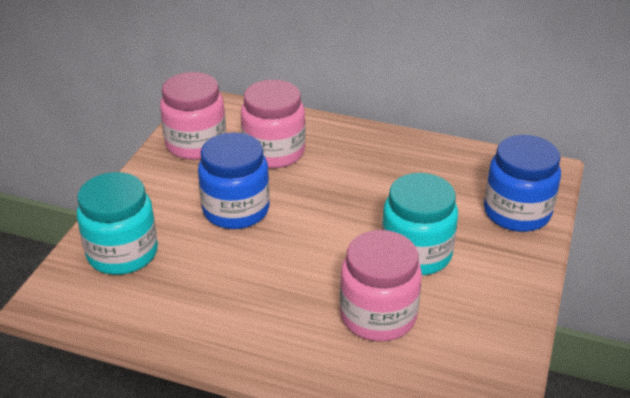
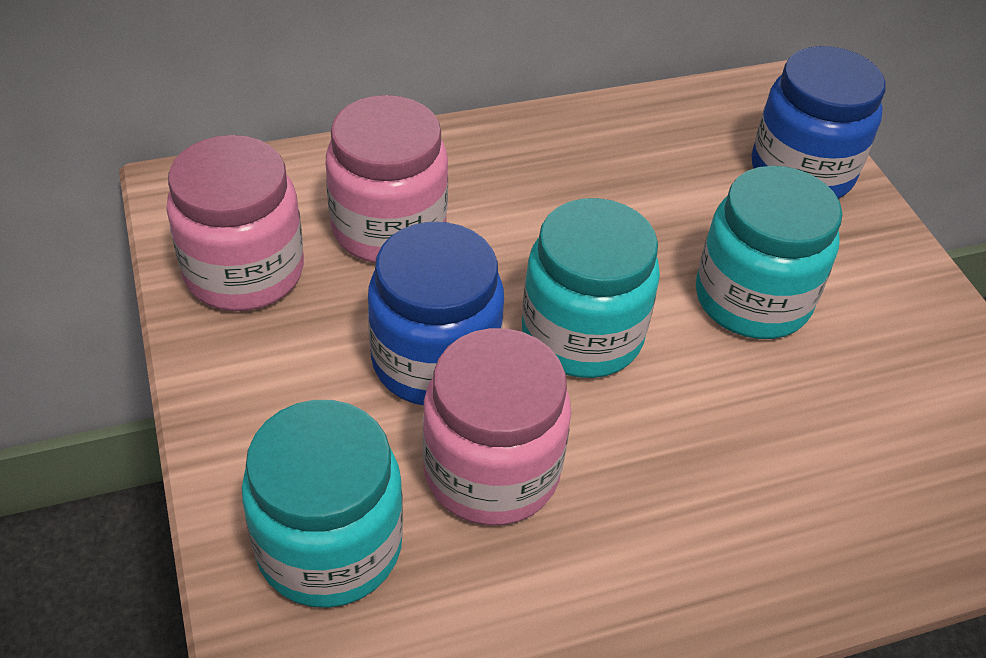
camera: 40 degrees left, 10 degrees up
(312, 230) = (582, 335): none -> turquoise jar
(378, 315) = (806, 426): pink jar -> pink jar (491, 471)

